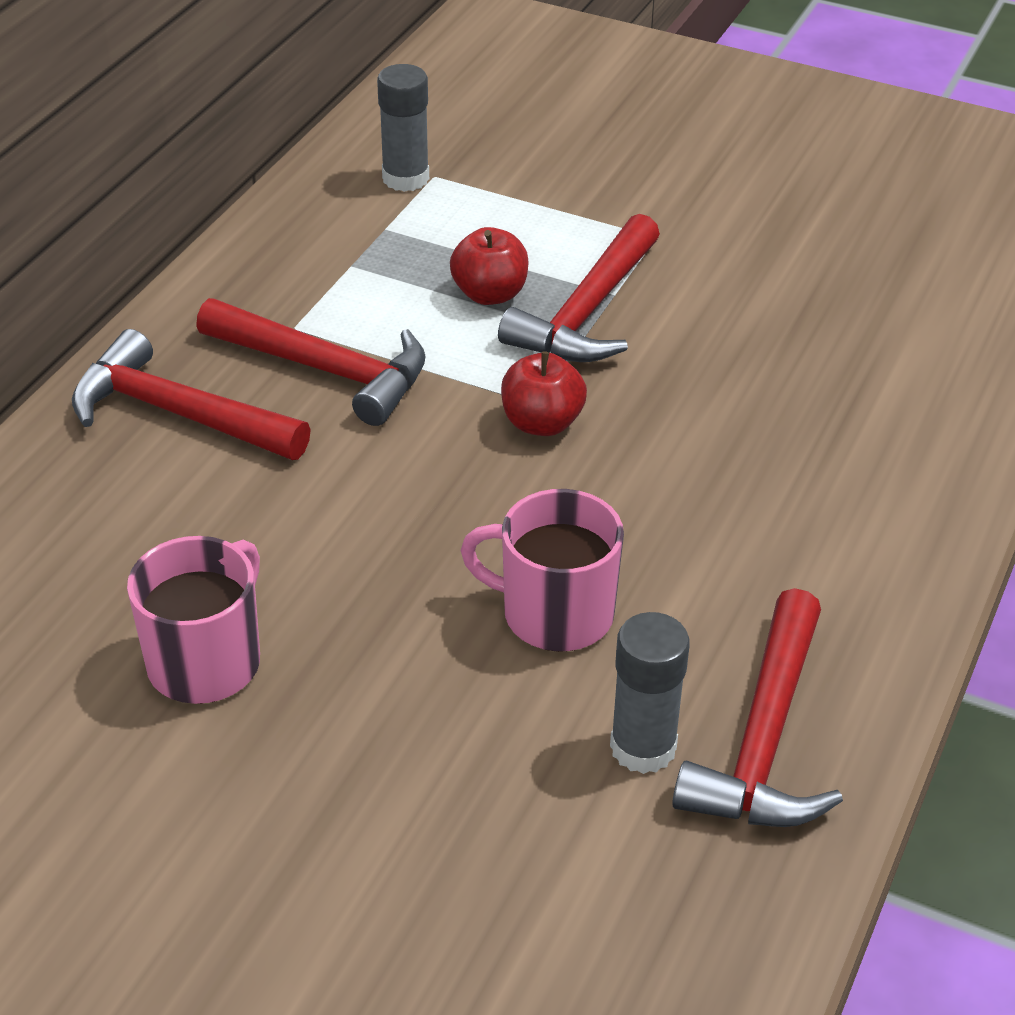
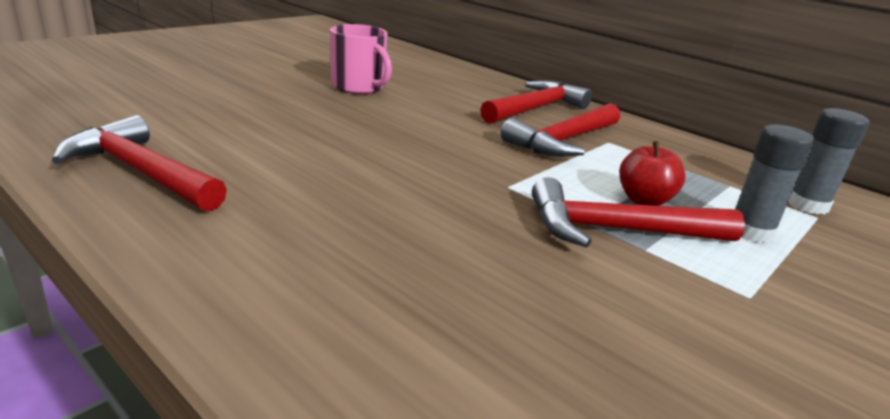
camera: 105 degrees right, 15 degrees down
(542, 423) = (483, 183): red apple -> none
(554, 613) = (309, 147): pink mug -> none
(587, 312) = (617, 230): red hammer -> red hammer turned 45 degrees counterclockwise
(643, 747) = (187, 143): grey glue stick -> grey glue stick (750, 231)

